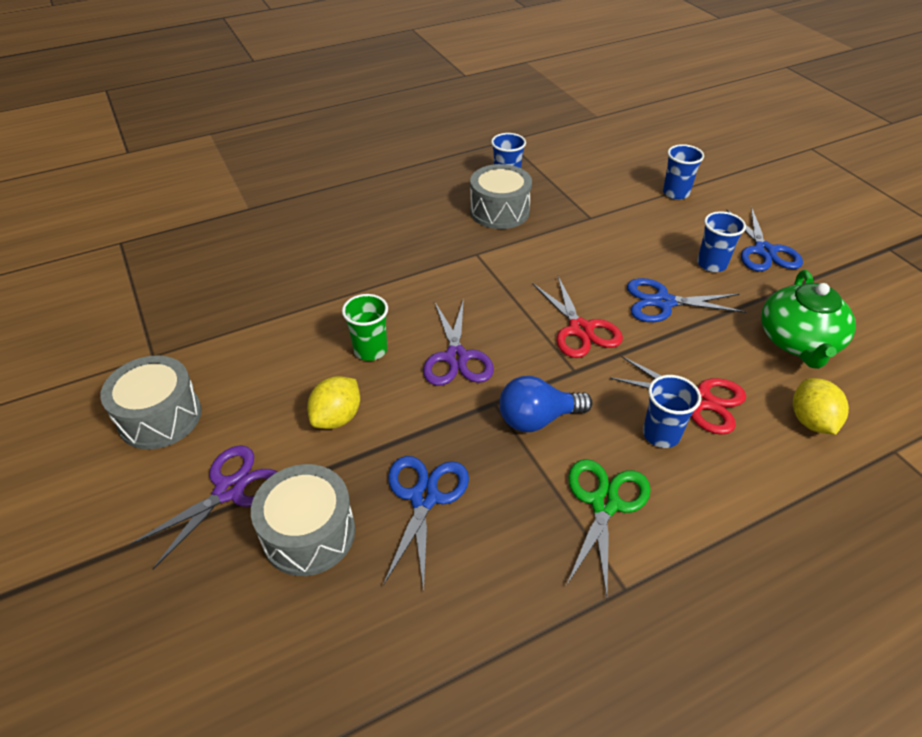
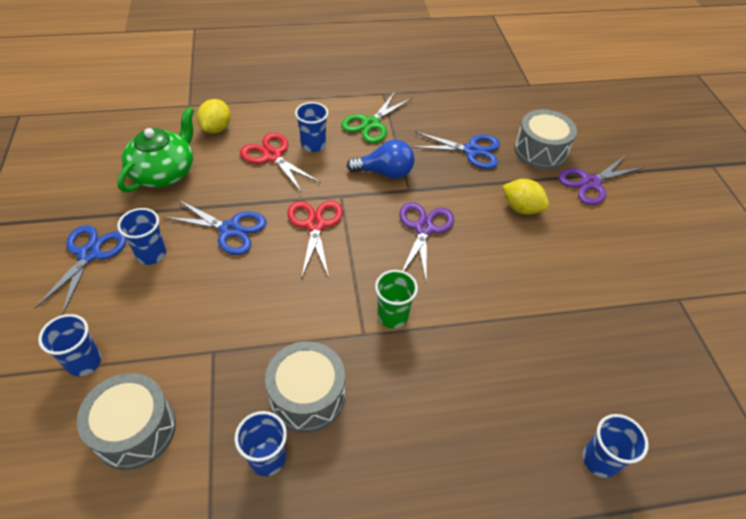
camera: 165 degrees left, 5 degrees up
(160, 417) = (652, 242): grey drum -> grey drum (135, 430)
(267, 225) = (600, 460): none -> blue cup
(337, 417) = (521, 208): yellow lemon -> yellow lemon turned 75 degrees clockwise
(370, 350) = (491, 253): green cup -> green cup (392, 316)
(424, 497) = (471, 151): blue scissors -> blue scissors turned 105 degrees counterclockwise

